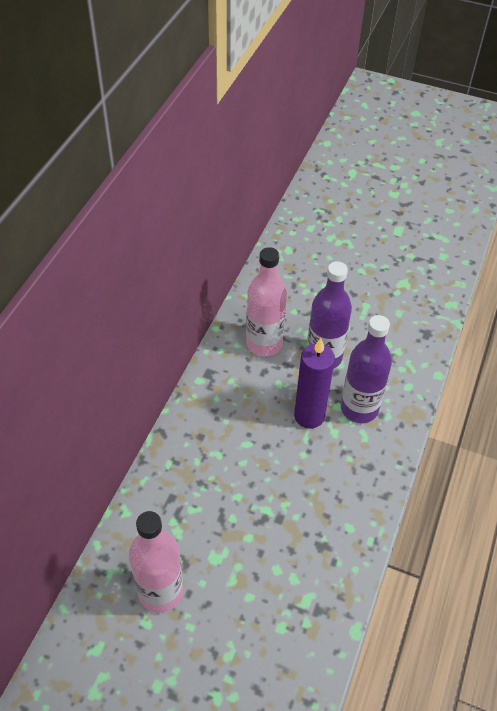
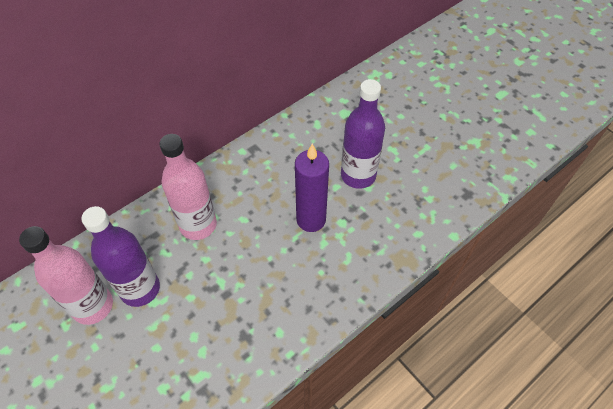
camera: 30 degrees right, 5 degrees up
(264, 344) = (314, 143): pink bottle -> pink bottle (198, 225)
(359, 408) = (359, 233): purple bottle -> purple bottle (140, 289)

